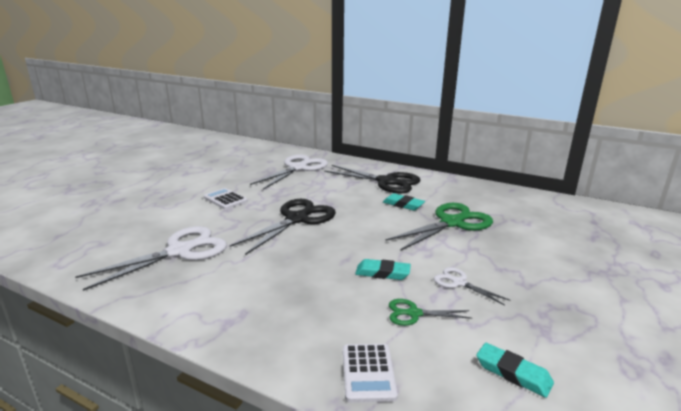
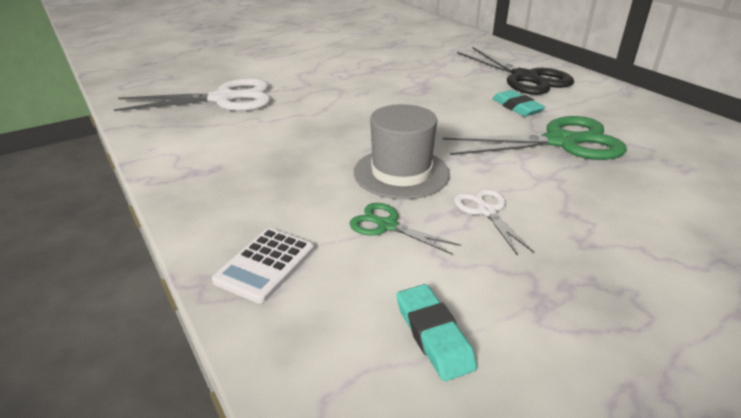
camera: 30 degrees right, 10 degrees up
(225, 199) = (318, 61): white calculator -> none
(297, 219) = (370, 95): black scissors -> none
(298, 168) = (431, 45): white scissors -> none
(382, 273) = (401, 173): turquoise eraser -> grey hat

